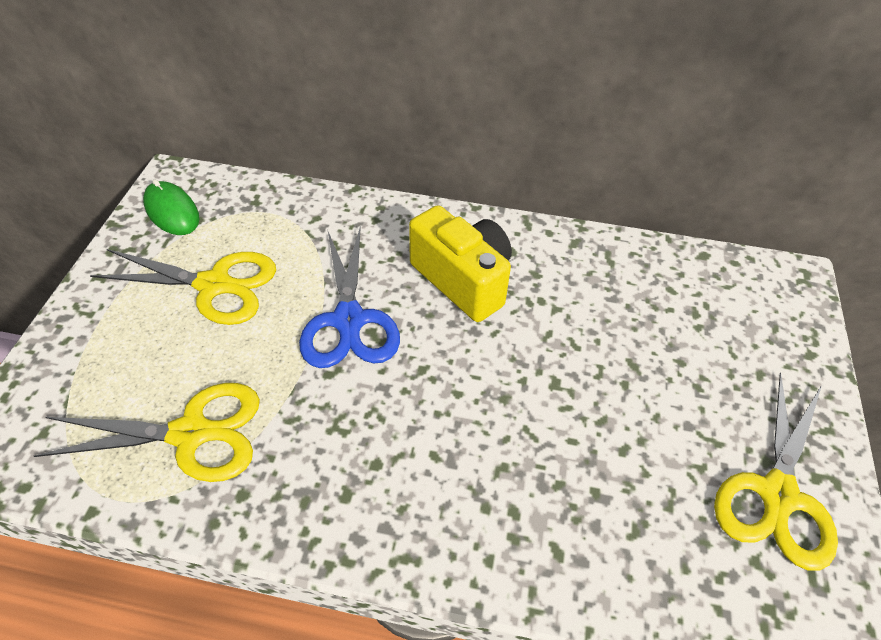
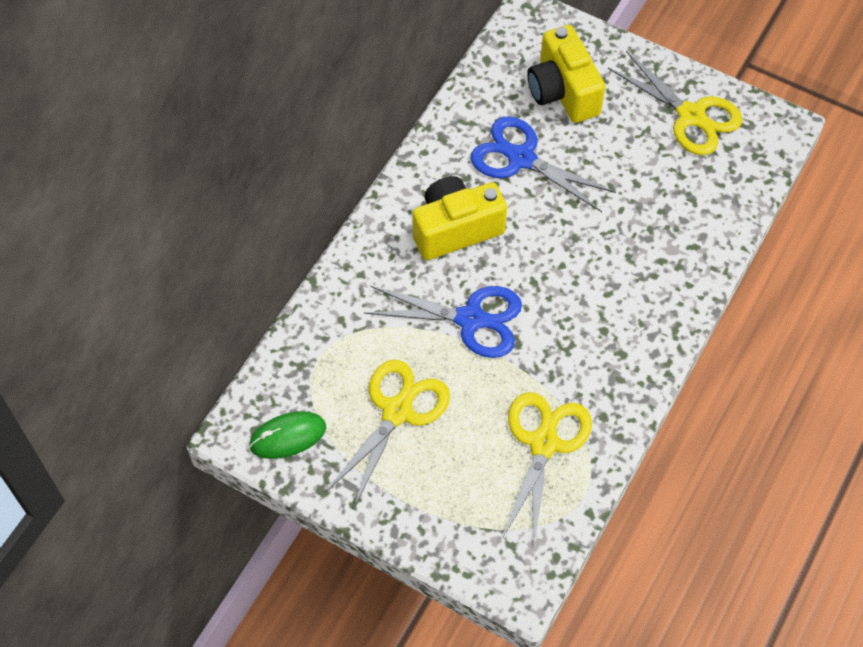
camera: 70 degrees left, 10 degrees up
(589, 316) = (521, 158): none -> blue scissors
(711, 335) = (562, 92): none -> yellow camera

